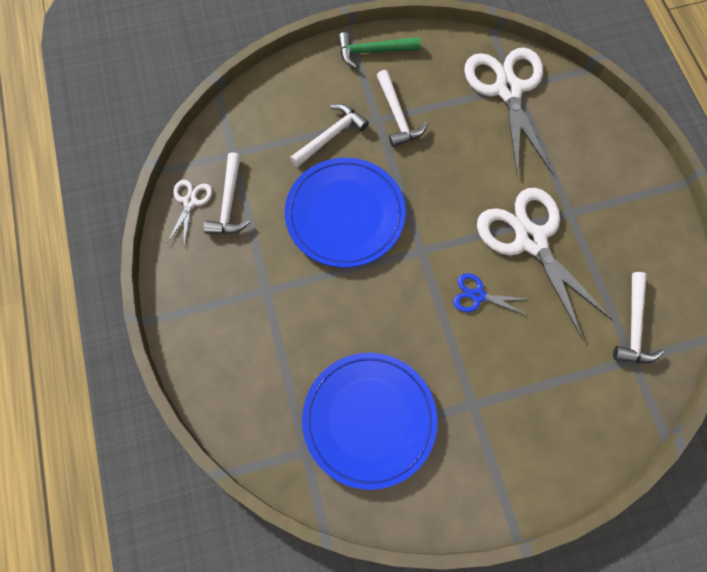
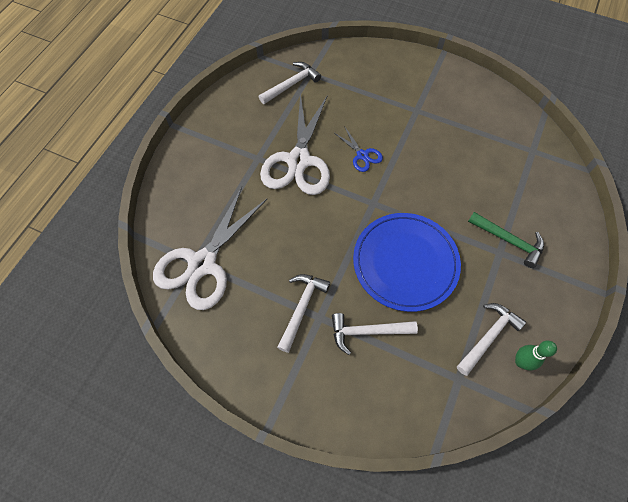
camera: 140 degrees left, 5 degrees down
(190, 201) = (520, 362): white scissors -> green bowling pin
(369, 420) = (483, 140): blue plate -> none
(373, 51) = (267, 383): green hammer -> green hammer (508, 240)

